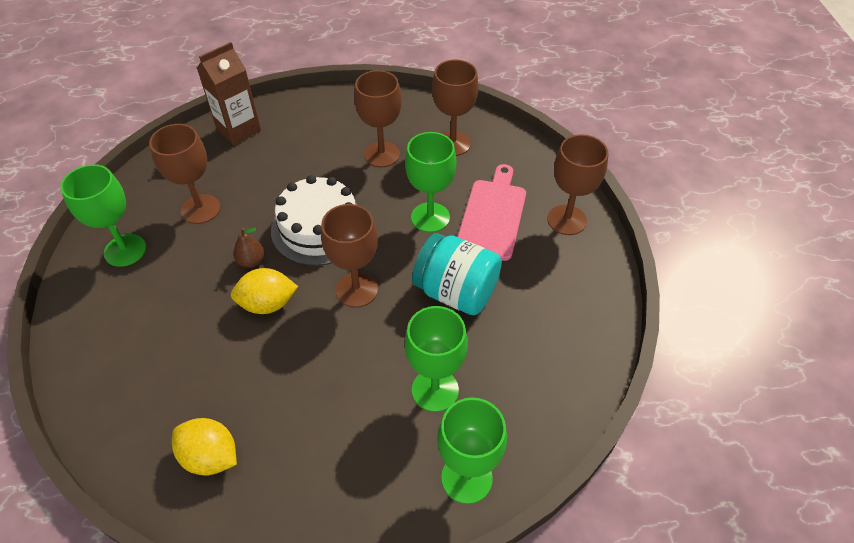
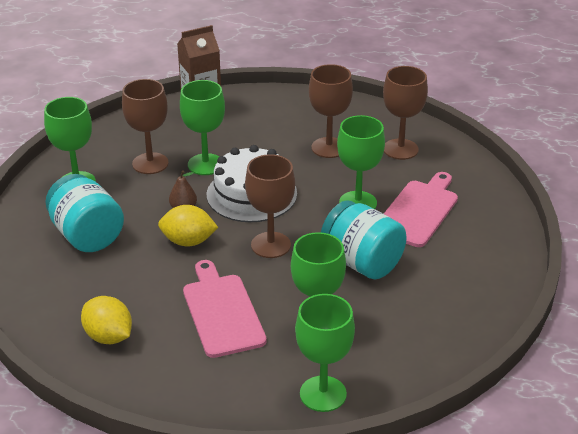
camera: 15 degrees right, 15 degrees down
(153, 319) = (87, 235): none -> turquoise jar
(260, 199) = (205, 164): none -> green goblet
(328, 391) = (222, 312): none -> pink cutting board
(566, 220) = (490, 226): brown goblet -> none

